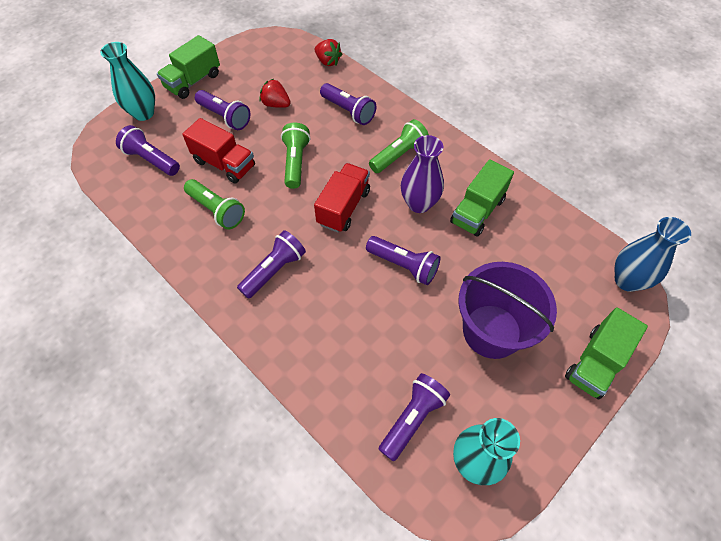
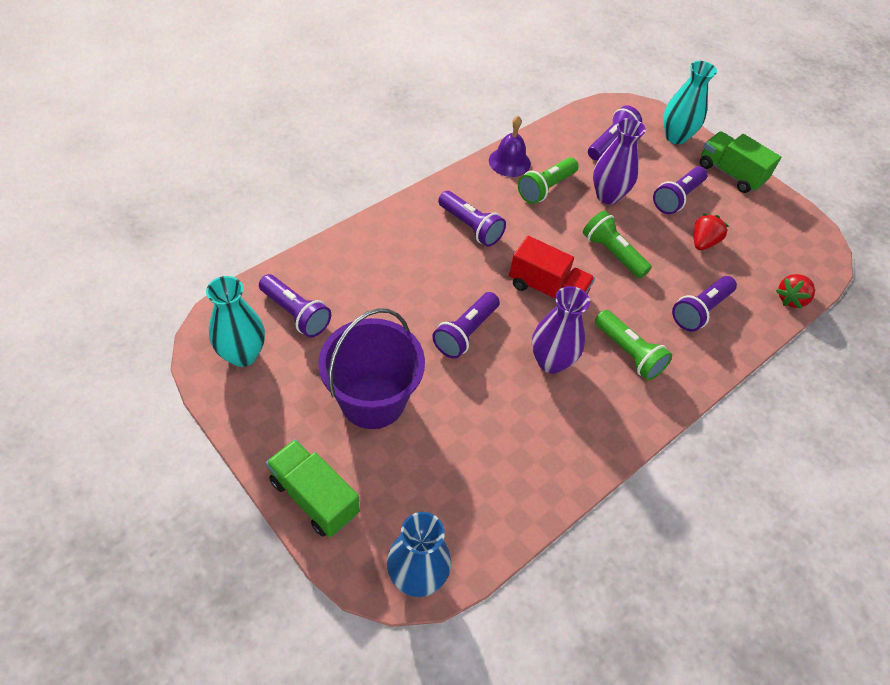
camera: 90 degrees right, 5 degrees down
(179, 242) = (509, 162): none -> purple bell
(224, 164) = (607, 195): red truck -> purple vase
(295, 162) = (612, 253): green flashlight -> green flashlight turned 135 degrees counterclockwise
(477, 211) = (538, 422): green truck -> none

